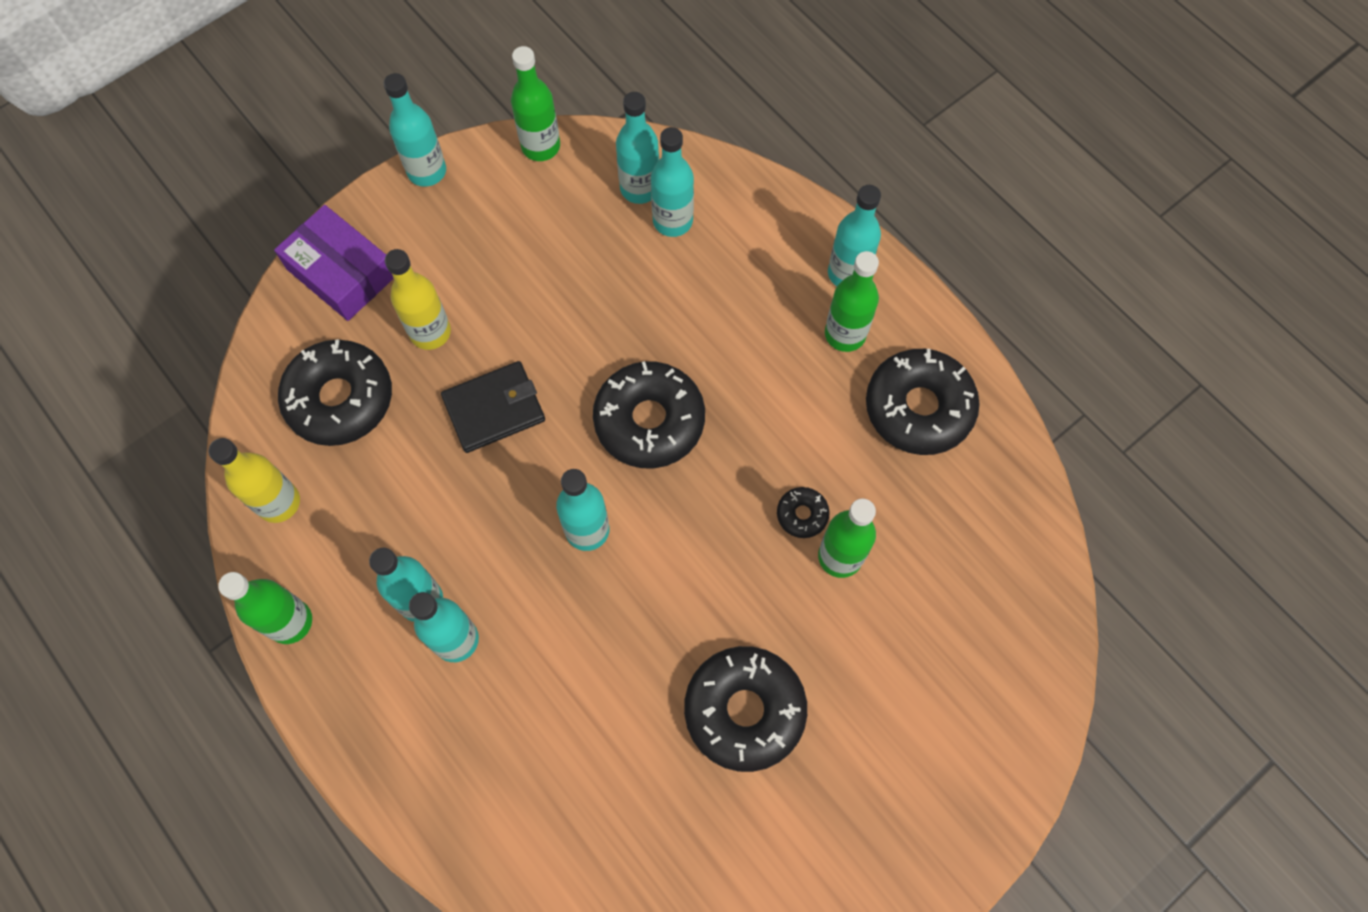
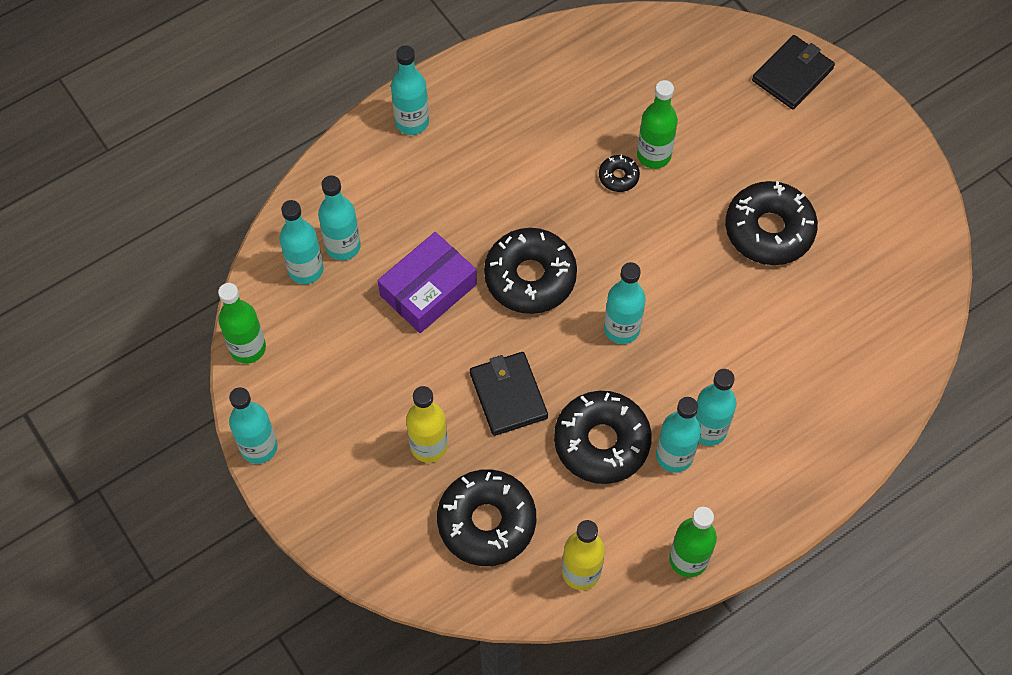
camera: 85 degrees left, 5 degrees down
(341, 272) = (357, 523): purple box -> purple box (428, 290)
(845, 334) = (467, 130): green bottle -> none
(918, 408) = (536, 88): black donut -> black donut (601, 442)
(998, 740) = (792, 74): none -> black wallet

